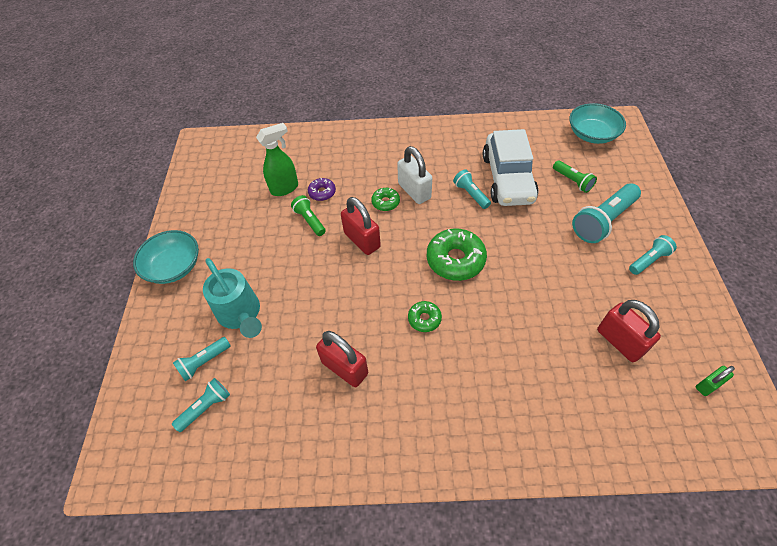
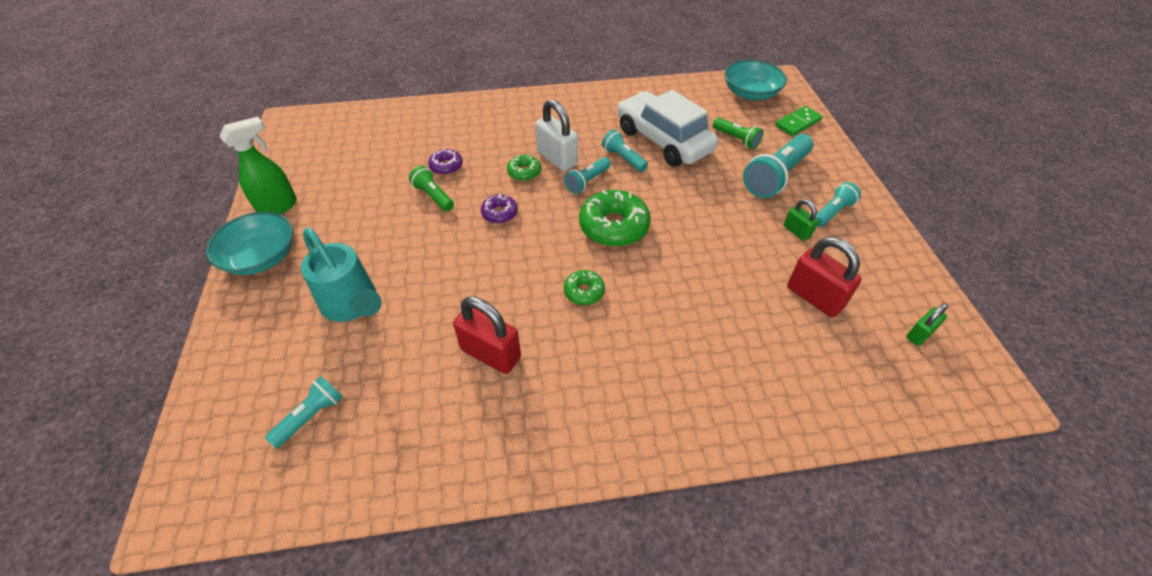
camera: 10 degrees left, 5 degrees down
(204, 362) = (306, 363): turquoise flashlight -> turquoise flashlight (587, 181)
(285, 188) = (400, 164): green spray bottle -> green spray bottle (278, 207)
(362, 240) = (499, 213): red padlock -> purple donut
(507, 178) = (663, 140): white car -> white car turned 150 degrees clockwise
(613, 277) = (796, 231): none -> green padlock
(631, 167) = (798, 123): none -> green domino

